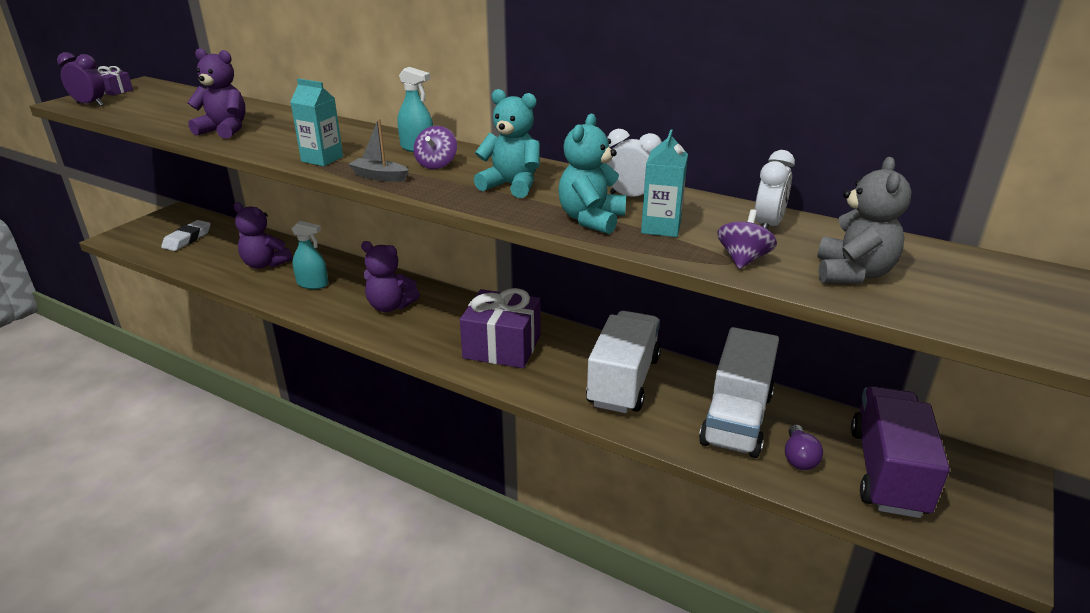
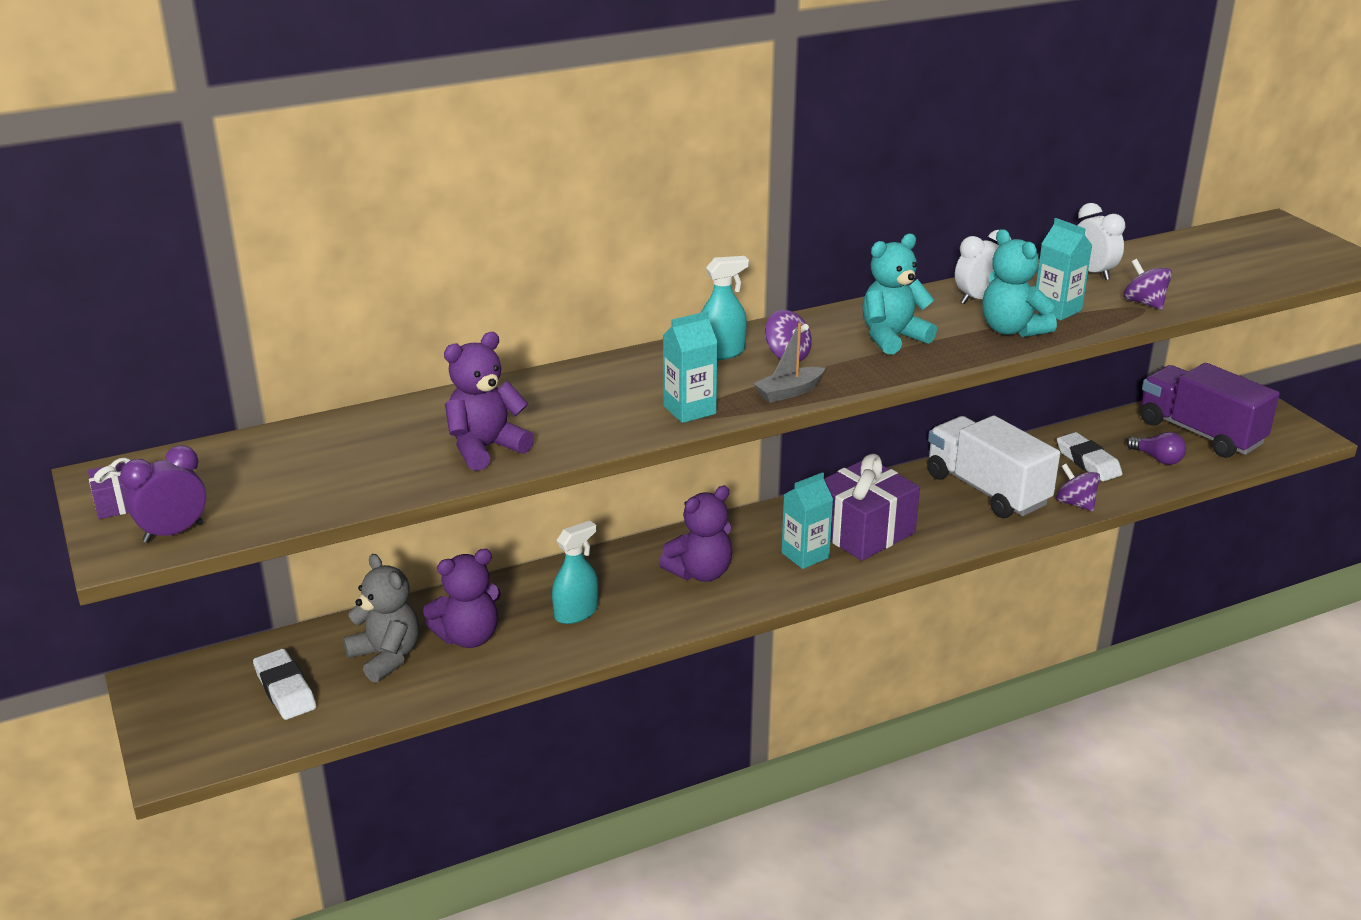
camera: 55 degrees left, 0 degrees up
(447, 335) = (805, 555): none -> turquoise carton
(658, 432) = (1075, 504): none -> purple spinning top
(736, 419) = (1088, 462): white truck -> white eraser
(853, 273) = (1199, 278): grey teddy bear -> grey teddy bear (386, 657)

